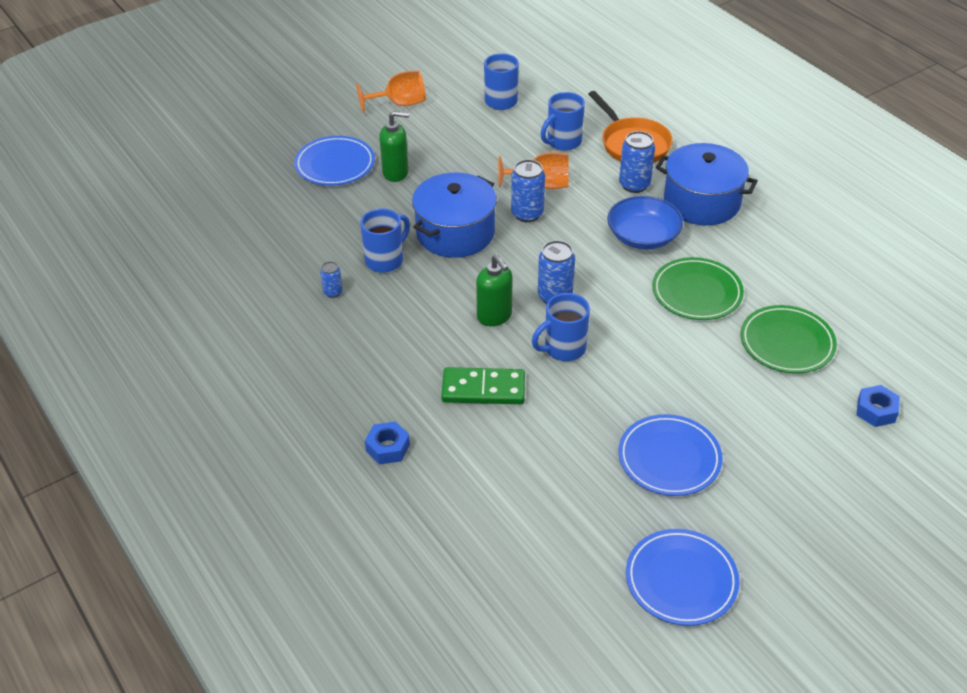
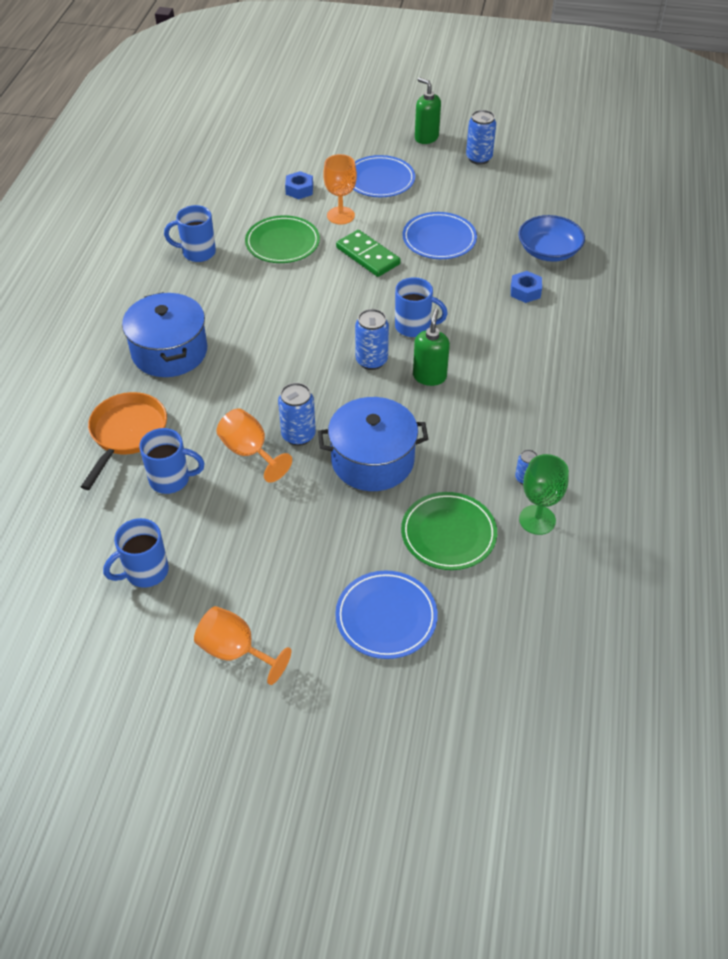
camera: 135 degrees left, 5 degrees up
(295, 272) = (537, 520): none -> green goblet
(385, 260) = (454, 477): blue mug -> blue mug (197, 252)
(388, 448) = (596, 345): blue nut -> blue nut (525, 291)
(396, 173) = (345, 560): green soap dispenser -> green soap dispenser (426, 138)
(483, 389) = (496, 338): green domino -> green domino (368, 256)
(634, 185) = (187, 399): blue can -> blue can (479, 158)
(643, 236) = (249, 357): blue bowl -> blue bowl (549, 251)
(681, 580) = (508, 197): blue plate -> blue plate (380, 180)
(697, 292) = (281, 301): green plate -> green plate (448, 534)
(792, 412) = (340, 215): none -> orange goblet

